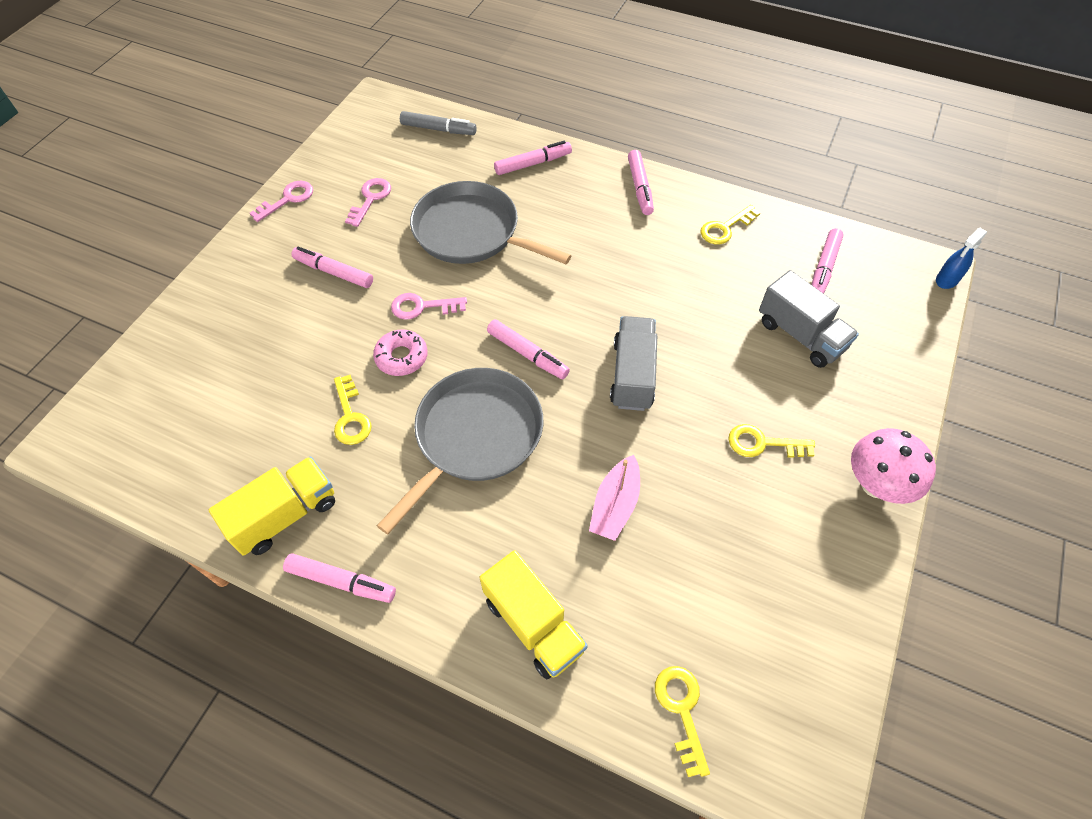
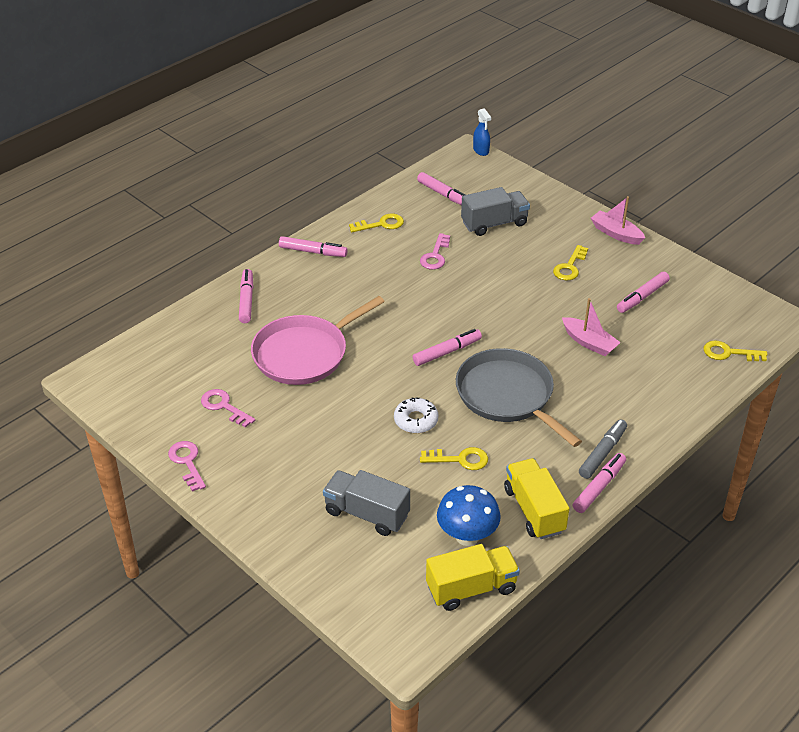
camera: 70 degrees left, 15 degrees down
(231, 456) = (467, 536): none -> blue mushroom
(334, 272) = (301, 445): pink marker -> pink marker (642, 297)
(401, 357) = (416, 420): pink donut -> white donut
(422, 307) = (370, 398): pink key -> pink key (435, 256)
(438, 129) = (161, 346): grey marker -> grey marker (602, 453)
(471, 232) = (304, 353): grey pan -> pink pan
(533, 624) = (659, 400): yellow truck -> yellow truck (471, 588)
(632, 375) = (490, 306): grey truck -> grey truck (367, 514)
(725, 228) = (381, 224): yellow key -> yellow key turned 90 degrees counterclockwise
(875, 485) = (616, 233): pink mushroom -> pink boat

